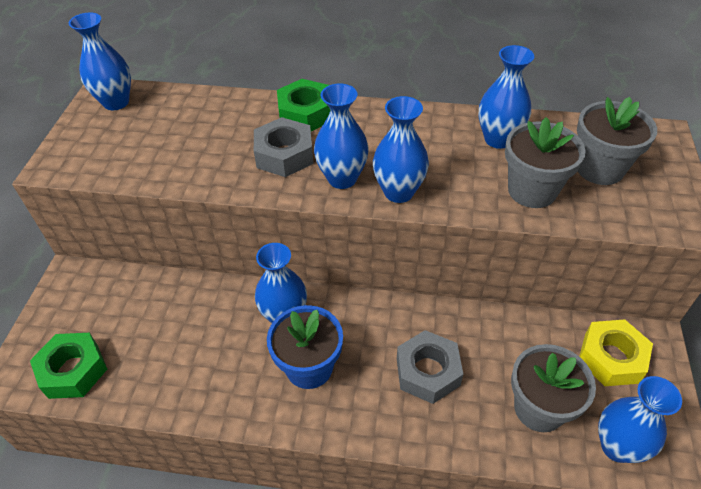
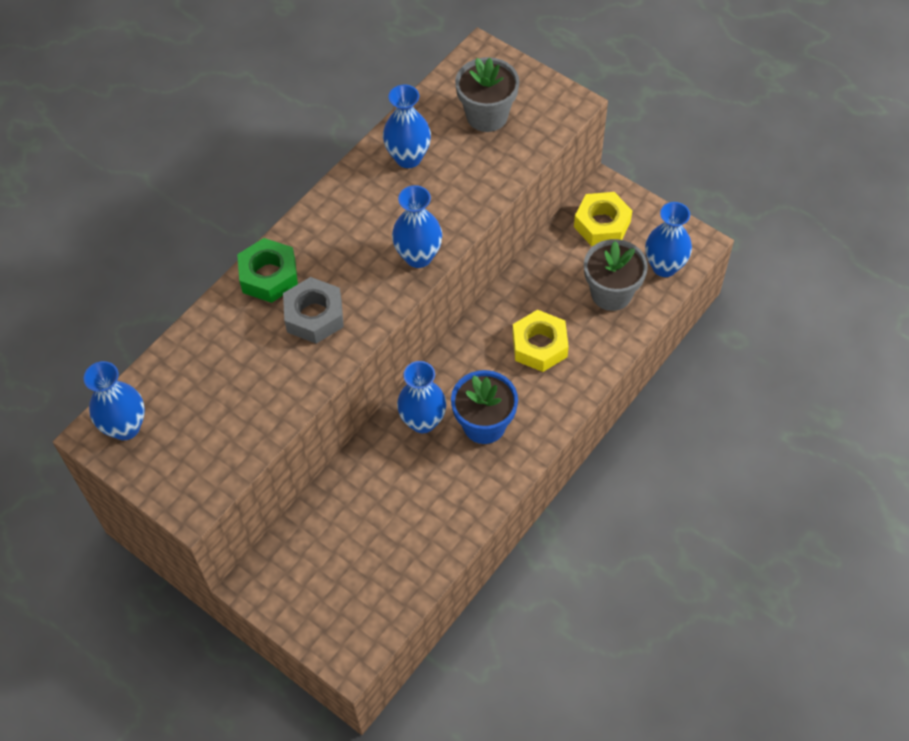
camera: 60 degrees left, 10 degrees up
(73, 370) = (372, 606): green nut -> none
(342, 178) = (375, 287): blue vase -> none
(428, 371) = (539, 346): grey nut -> yellow nut
(532, 191) = (478, 171): grey flower pot -> none

